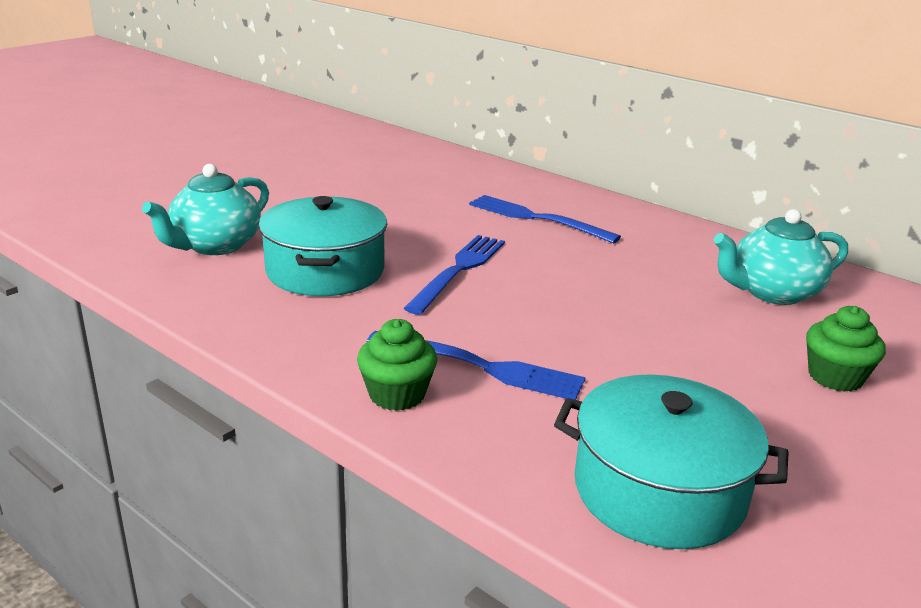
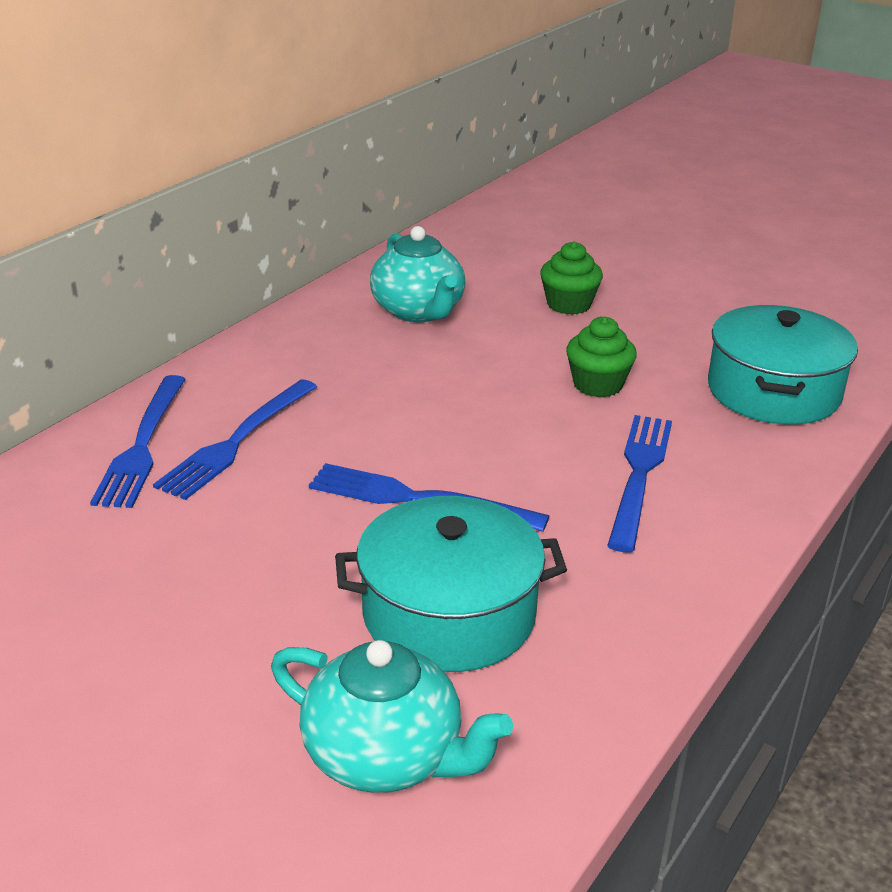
camera: 95 degrees left, 5 degrees up
(397, 394) = (718, 524): green cupcake -> green cupcake (598, 385)
(532, 194) = (142, 445): none -> blue fork

